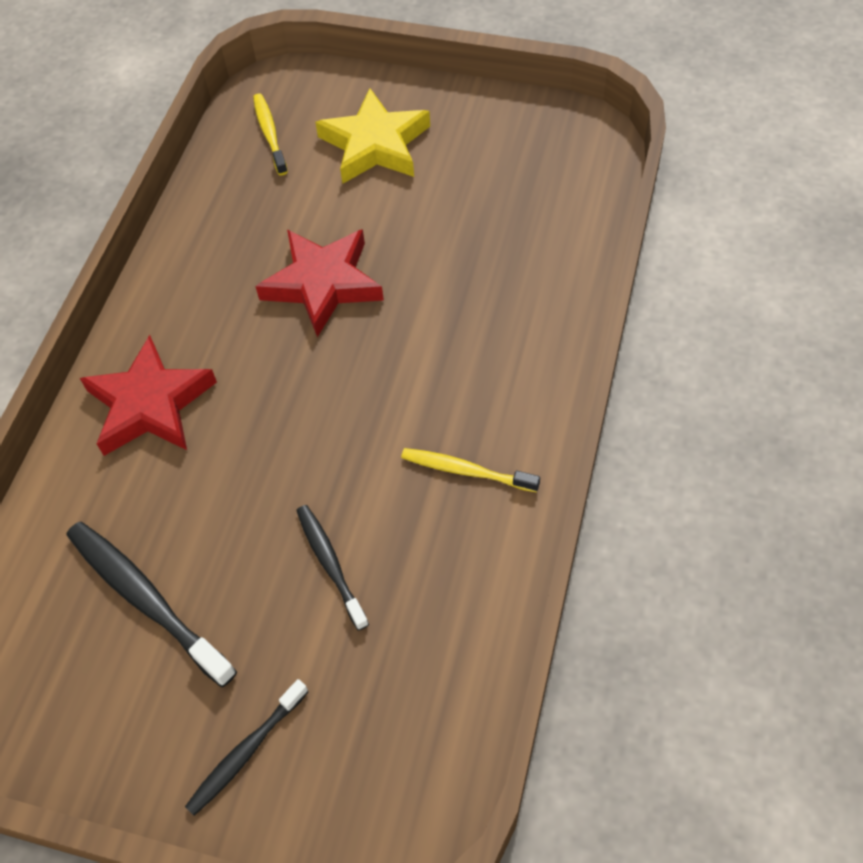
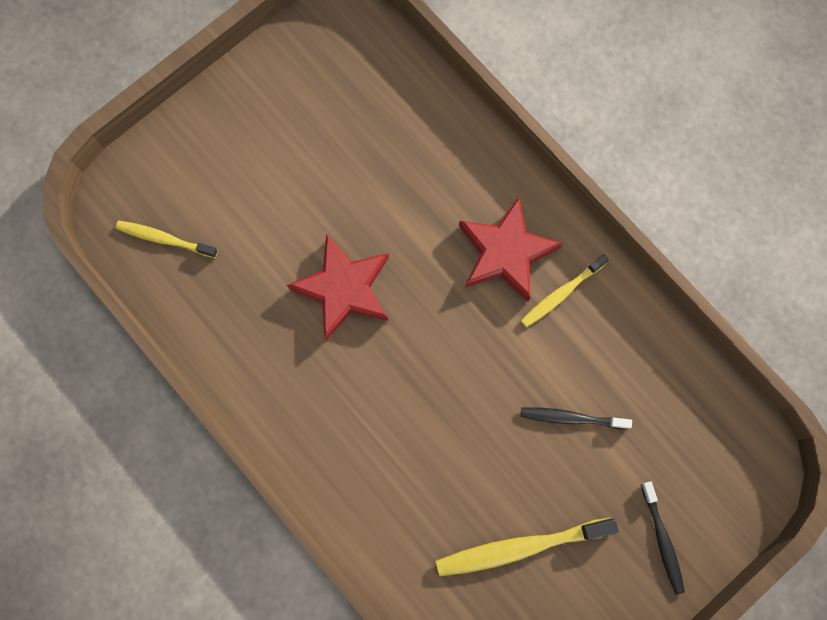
camera: 60 degrees left, 20 degrees up
(146, 599) = (520, 547): black toothbrush -> yellow toothbrush
(150, 404) = (365, 465): red star -> red star (505, 252)
(375, 144) = (237, 171): yellow star -> none

